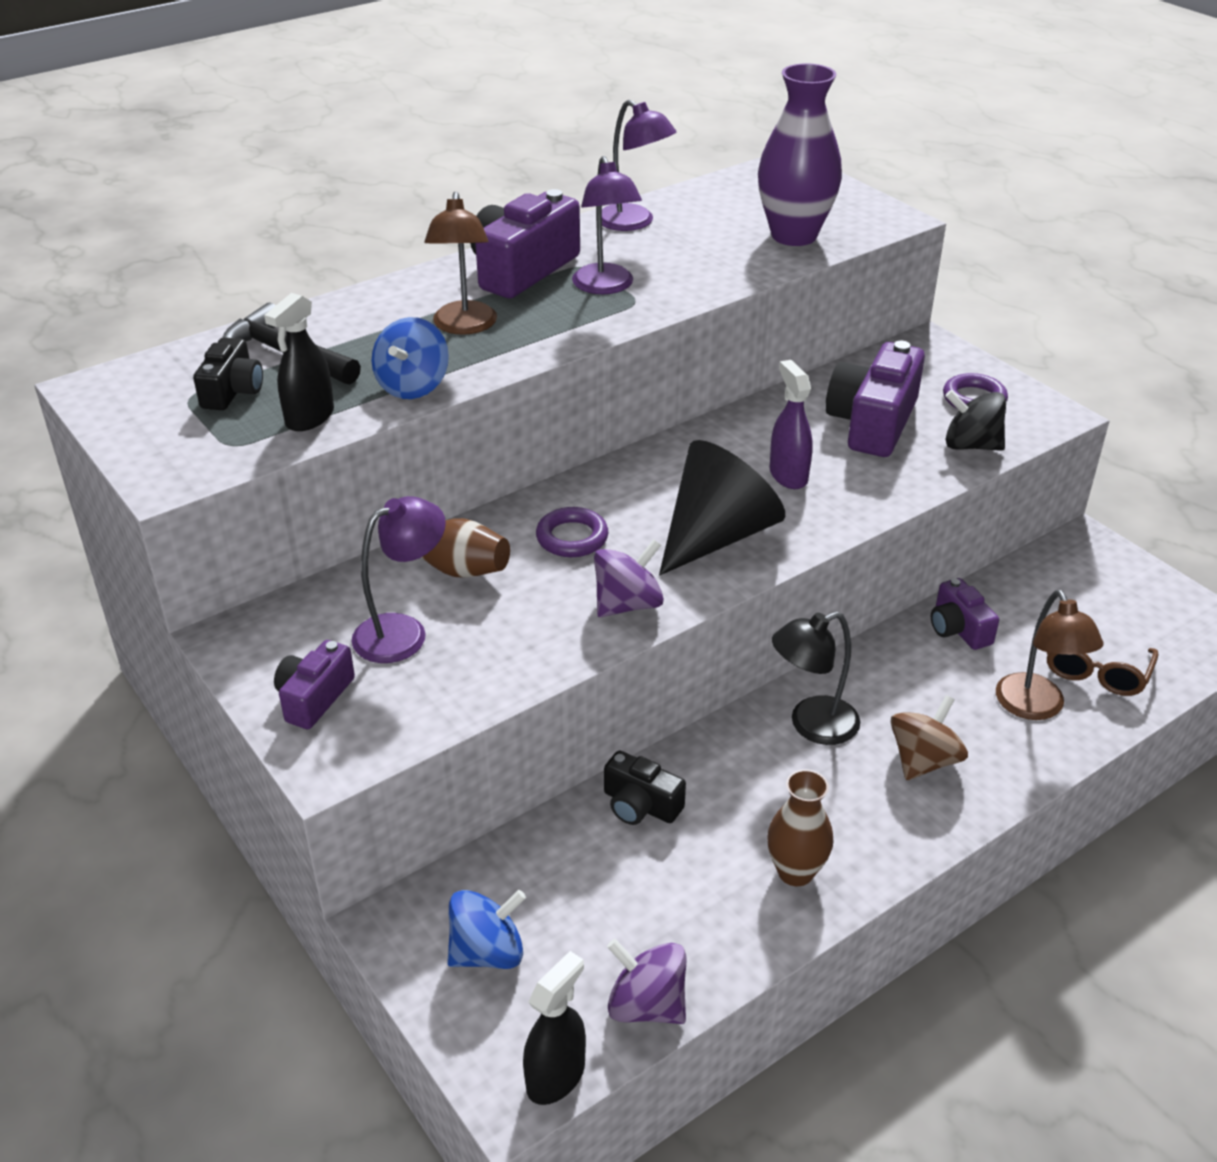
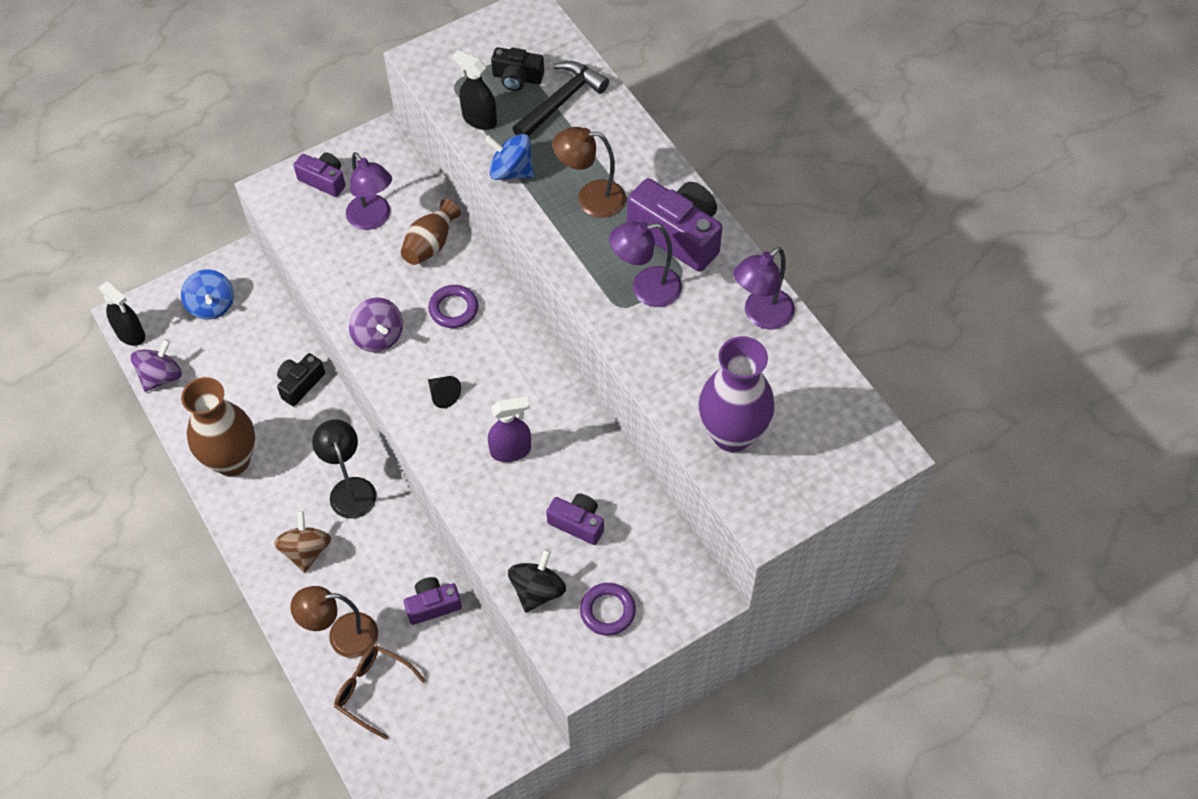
camera: 95 degrees right, 20 degrees up
(717, 536) = (443, 395): black cone -> black cone, size x0.41
(795, 872) = (232, 460): brown vase -> brown vase, size x1.65
(872, 423) = (577, 523): purple camera -> purple camera, size x0.56
(923, 761) = (306, 551): brown spinning top -> brown spinning top turned 135 degrees counterclockwise

